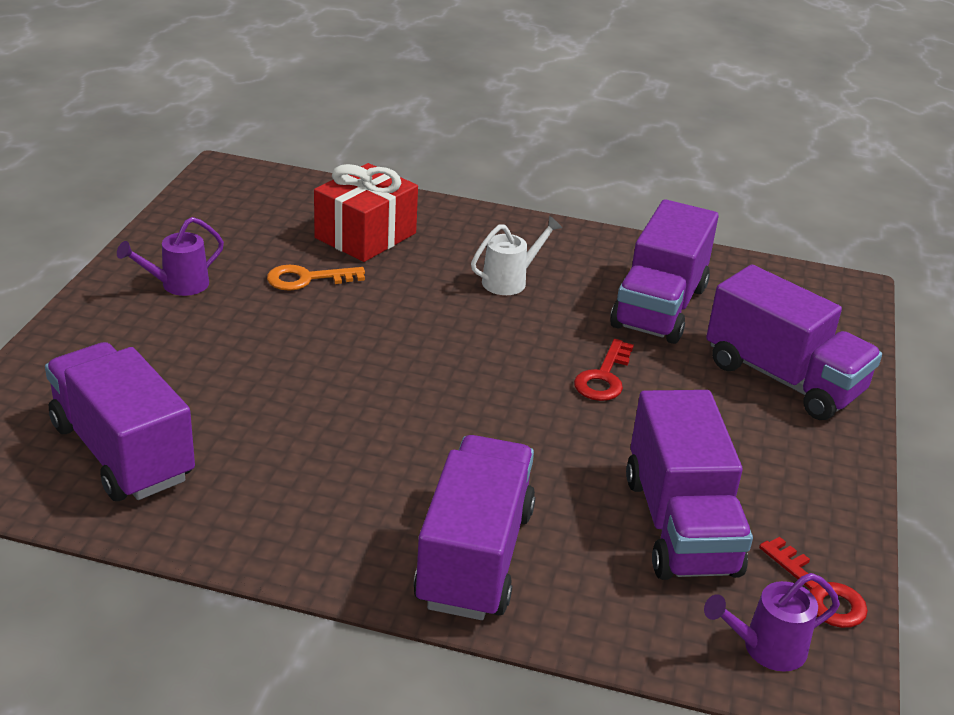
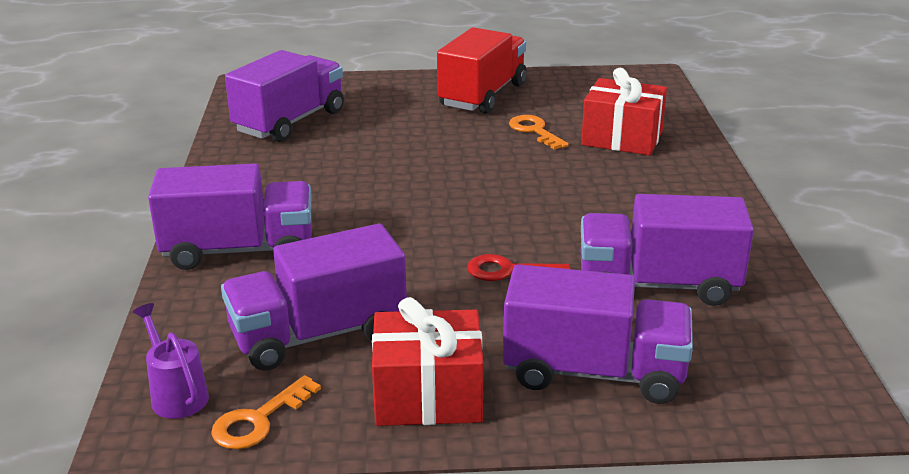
camera: 75 degrees right, 5 degrees down
(178, 285) = (482, 95): purple watering can -> red truck
(510, 281) = (620, 206): white watering can -> none
(783, 378) = (594, 373): purple truck -> purple truck turned 105 degrees counterclockwise
(798, 476) = (428, 395): none -> red gift
(819, 592) = (259, 420): red key -> orange key

